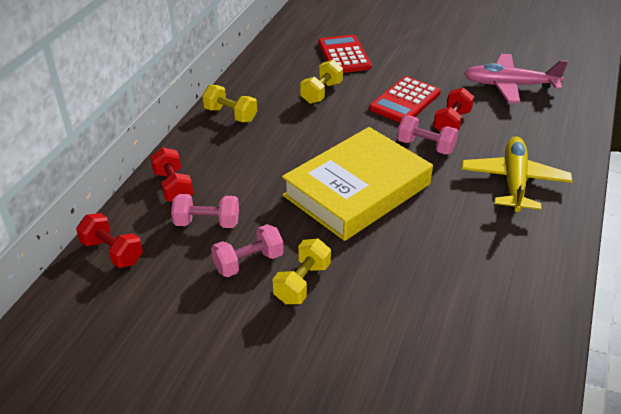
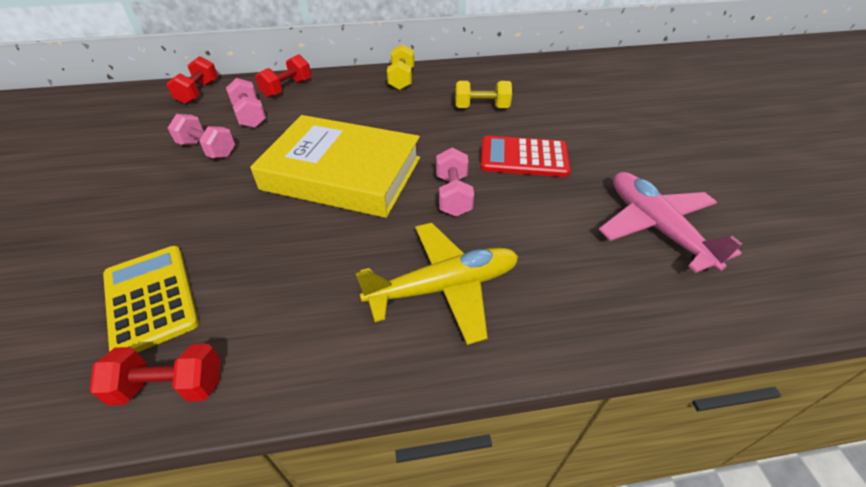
camera: 60 degrees right, 5 degrees up
(302, 283) = (189, 184): yellow dumbbell -> none
(344, 55) = (560, 99): red calculator -> none
(447, 323) = (150, 299): none -> yellow calculator
(452, 122) = (518, 201): red dumbbell -> red dumbbell (170, 386)

